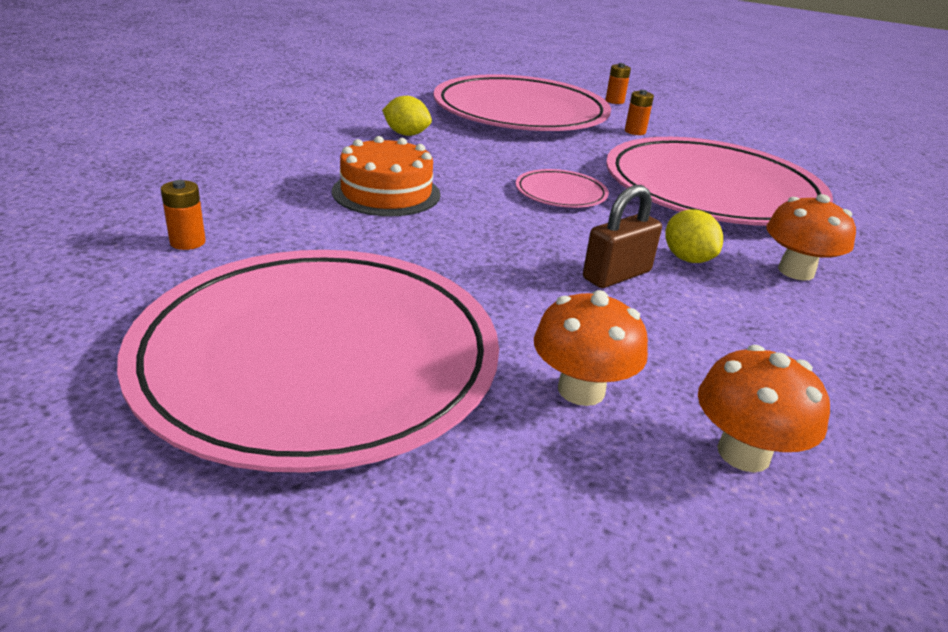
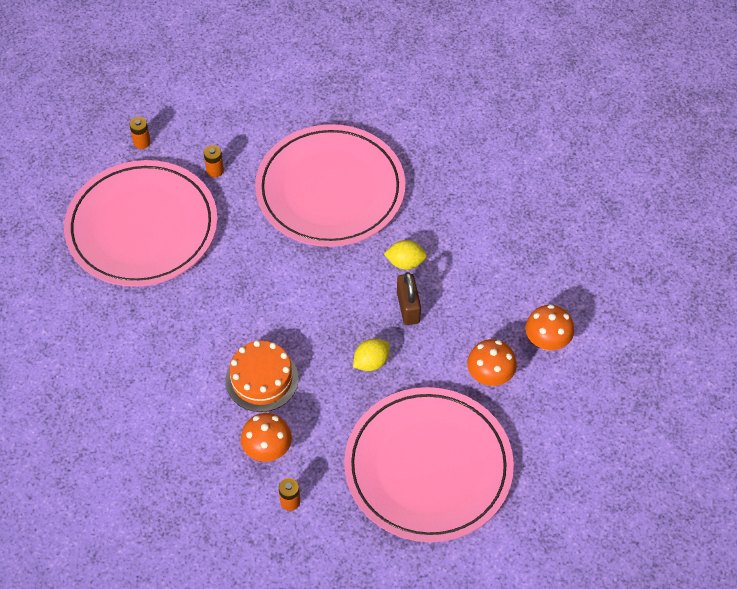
camera: 60 degrees left, 25 degrees up
(406, 134) = (161, 329): yellow lemon -> yellow lemon (371, 362)
(561, 193) = (301, 280): pink plate -> none
(796, 271) = (438, 220): orange mushroom -> orange mushroom (267, 449)

